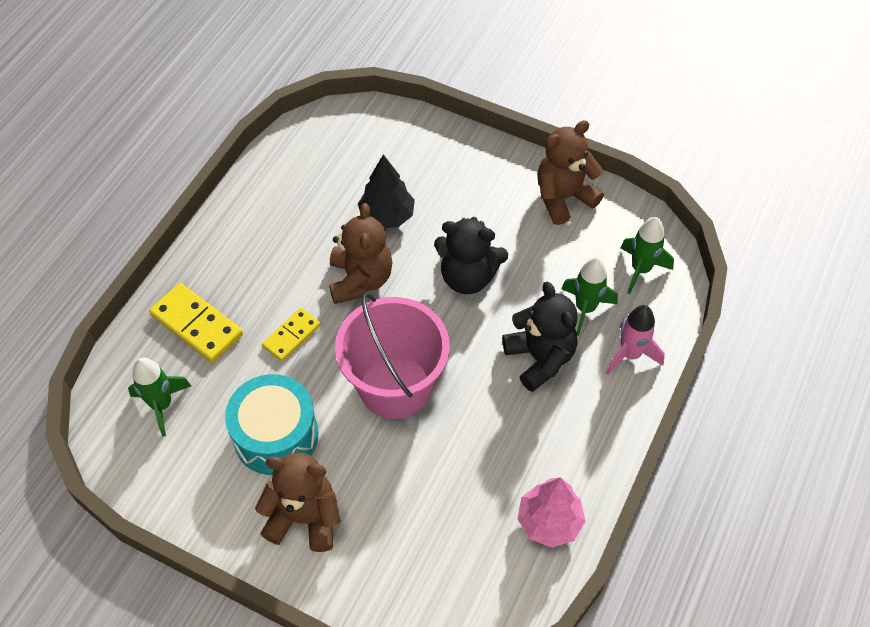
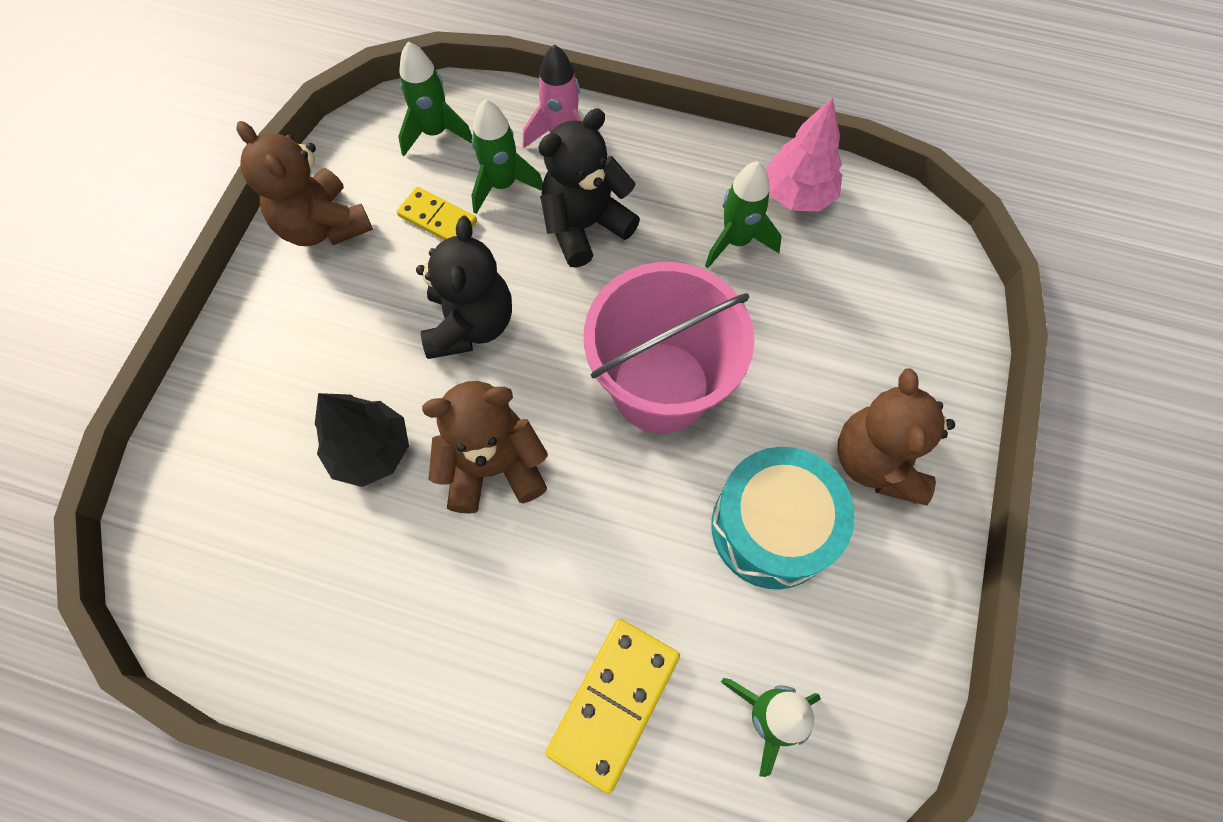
camera: 100 degrees left, 10 degrees up
(292, 336) = (607, 544): yellow domino -> yellow domino (438, 219)
(510, 463) = (736, 241): none -> green rocket

